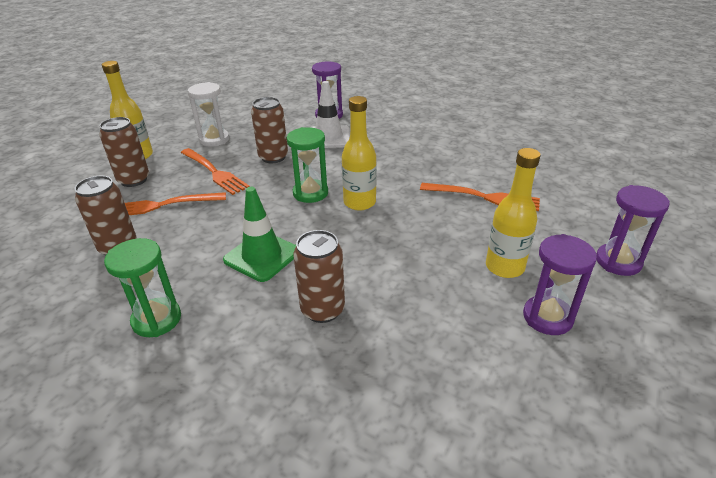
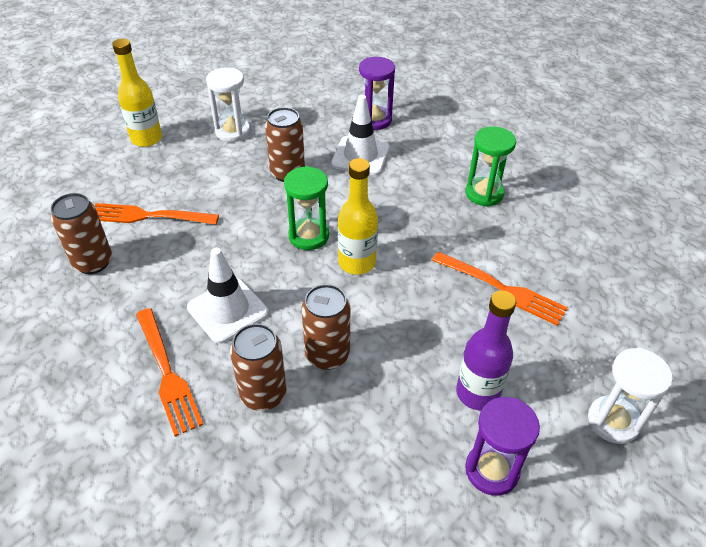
camera: 15 degrees right, 10 degrees up
(134, 180) = (132, 173): brown can -> brown can (327, 355)
(157, 319) = (104, 362): green hourglass -> green hourglass (484, 193)
(214, 172) = (217, 181): orange fork -> orange fork (167, 373)
(262, 256) = (227, 310): green traffic cone -> white traffic cone
(504, 267) = (477, 393): yellow bottle -> purple bottle
(618, 262) = (613, 421): purple hourglass -> white hourglass

